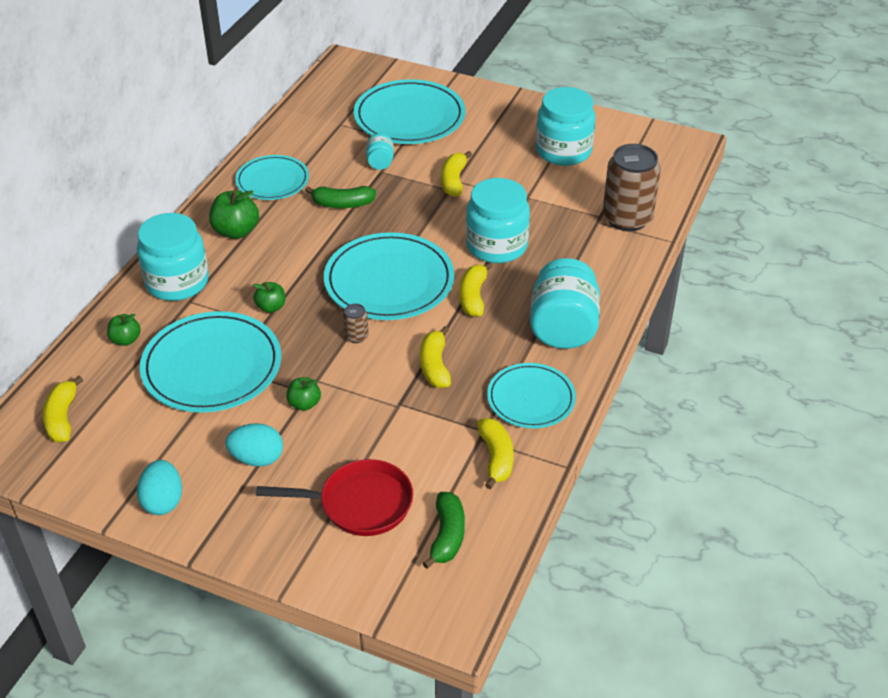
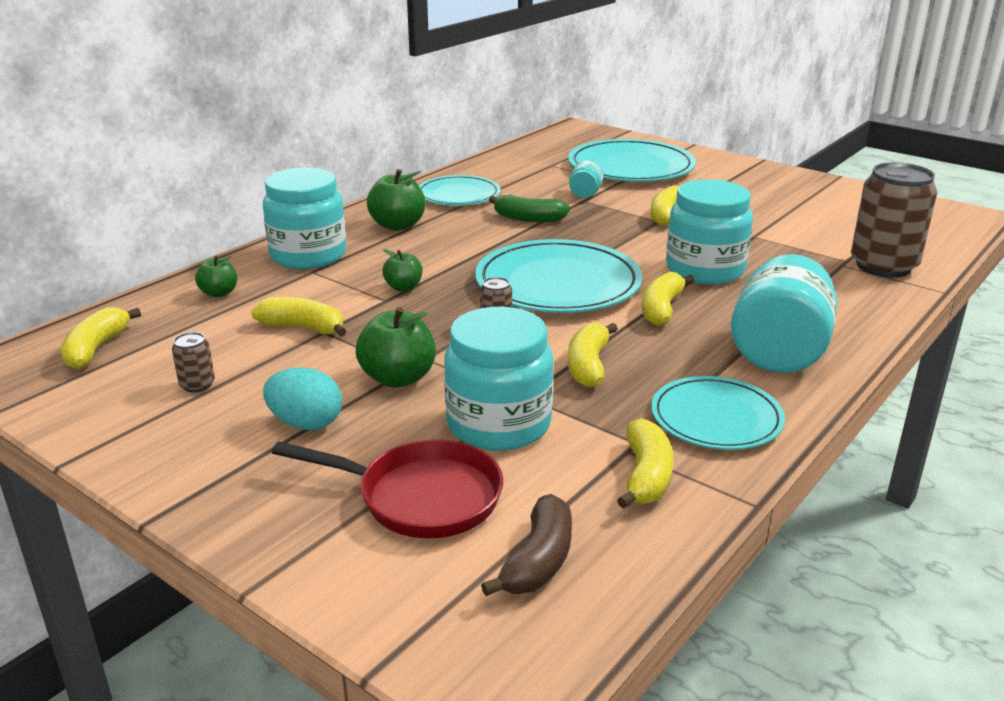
camera: 15 degrees right, 15 degrees down
(161, 438) = (197, 385): none -> brown can
(163, 501) = (155, 448): turquoise egg -> none
(212, 366) = (303, 328): turquoise plate -> yellow banana
(304, 404) = (398, 378): green apple -> green apple, size x1.66
(447, 535) = (538, 561): green banana -> brown banana
(563, 151) = (807, 206): turquoise jar -> turquoise jar (498, 424)

